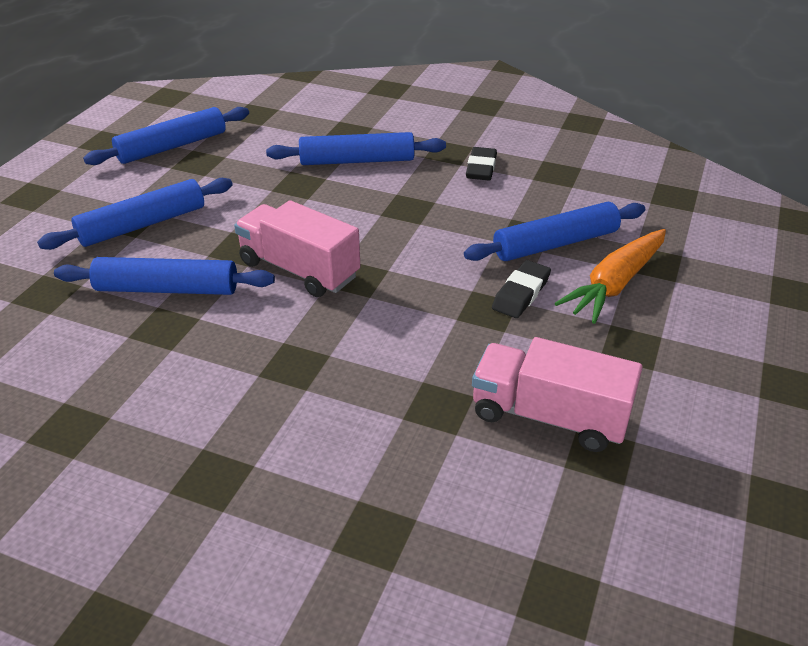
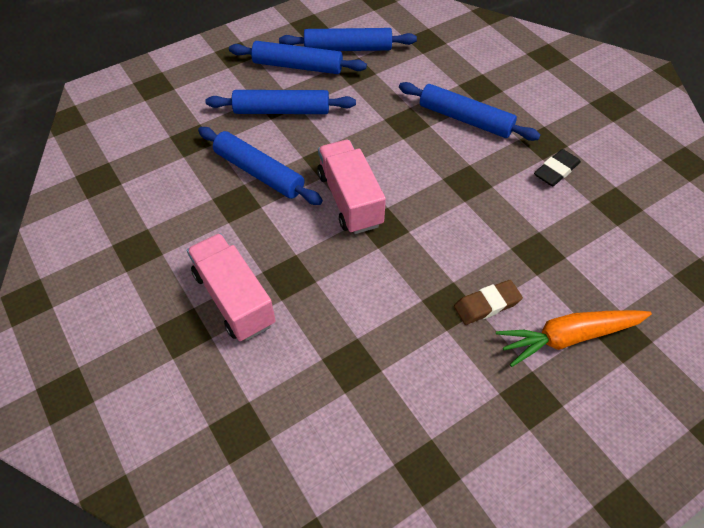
camera: 35 degrees right, 15 degrees up
(521, 293) = (487, 305): black eraser -> brown eraser
(549, 416) = (417, 419): pink truck -> pink truck (234, 298)
(555, 243) = (554, 274): blue rolling pin -> blue rolling pin (298, 66)

